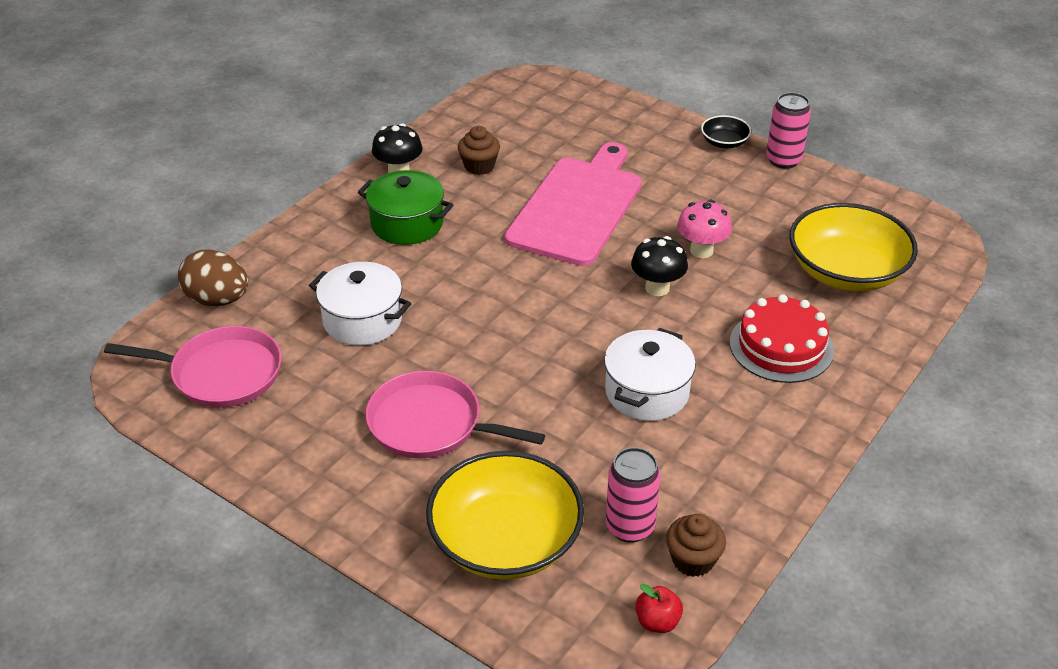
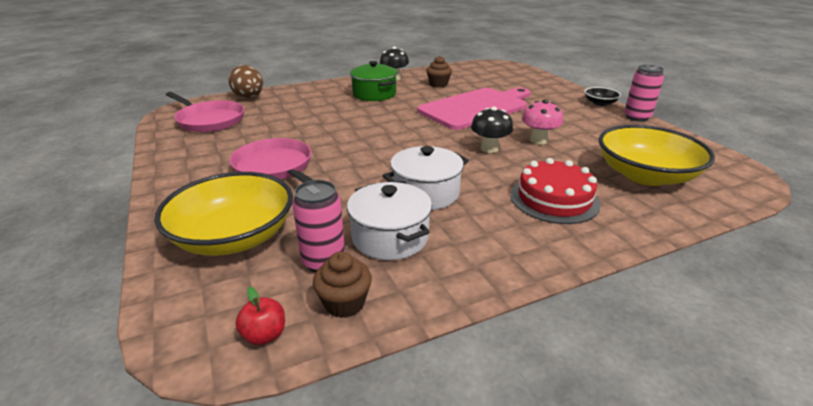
camera: 30 degrees right, 10 degrees down
(362, 320) = (302, 120): white pot -> white pot (390, 237)

